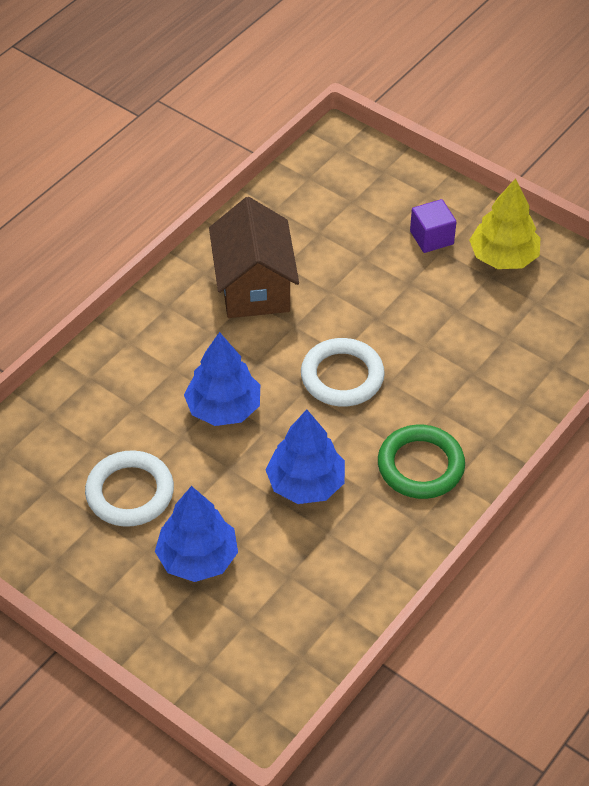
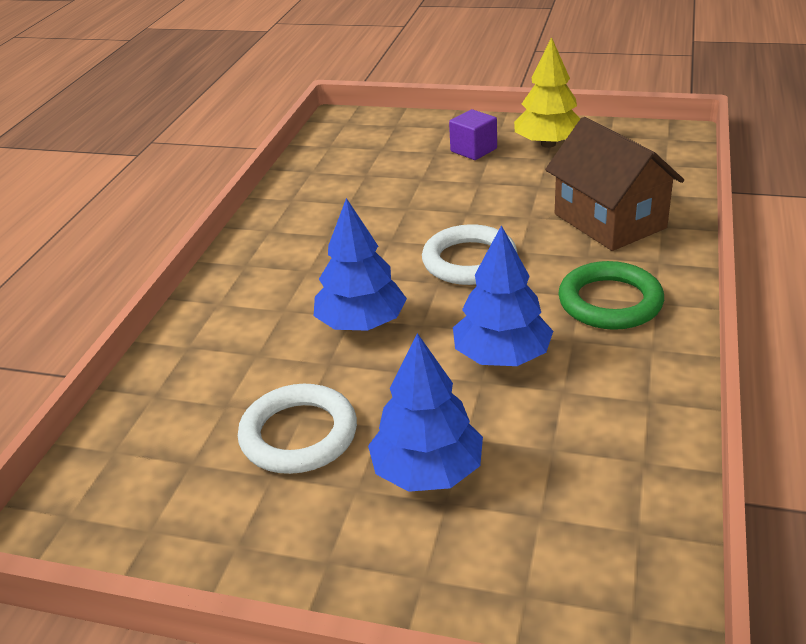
camera: 20 degrees left, 15 degrees down
(254, 286) = (328, 225): brown house -> brown house (609, 221)

